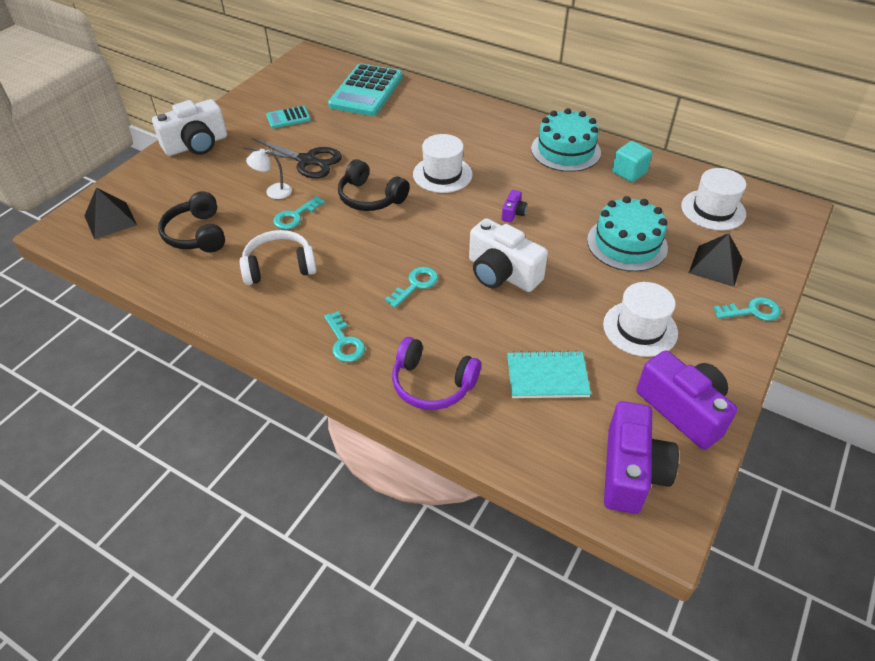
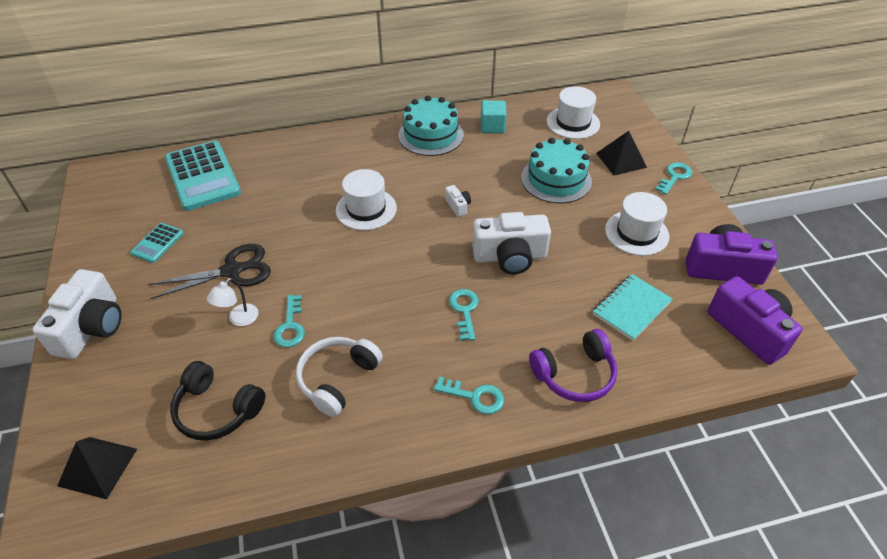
camera: 45 degrees left, 0 degrees up
(370, 197) = (334, 266): black headphones -> none
(513, 213) = (458, 206): purple camera -> white camera

